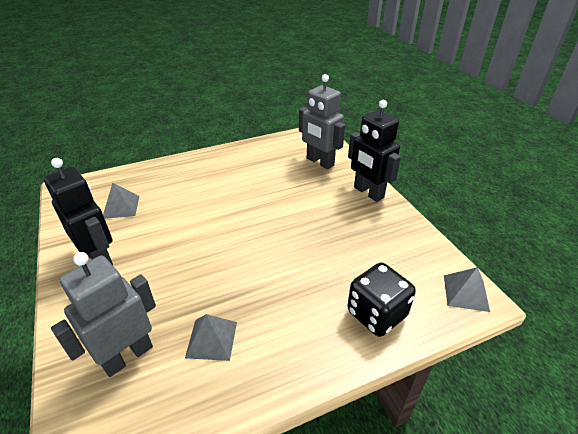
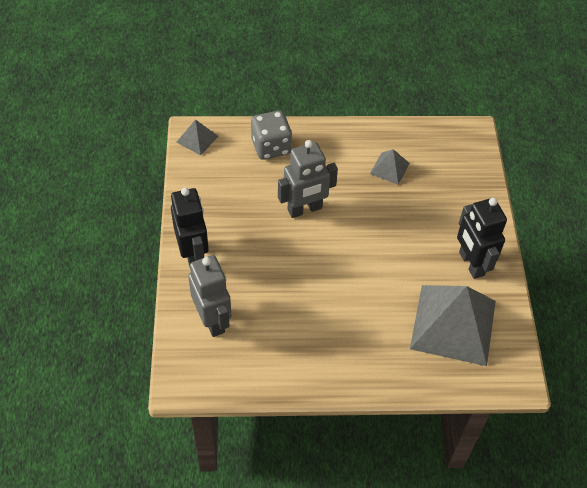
camera: 160 degrees left, 15 degrees up
(121, 207) = (453, 324): grey pyramid -> grey pyramid, size x2.20
(127, 356) = (446, 176): grey robot -> grey robot (305, 209)
(376, 314) = (271, 147): black dice -> grey dice

